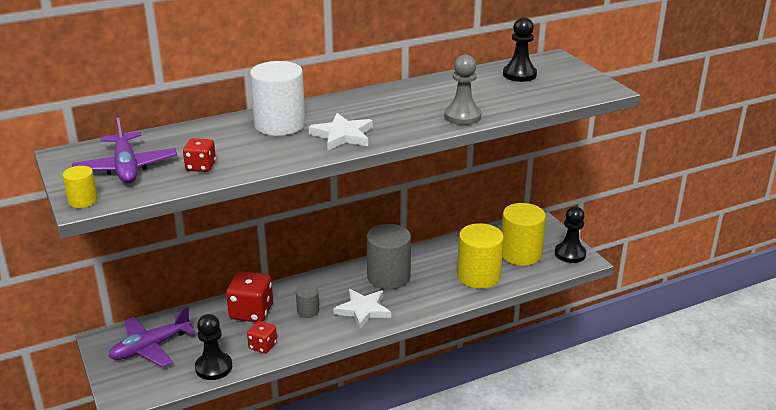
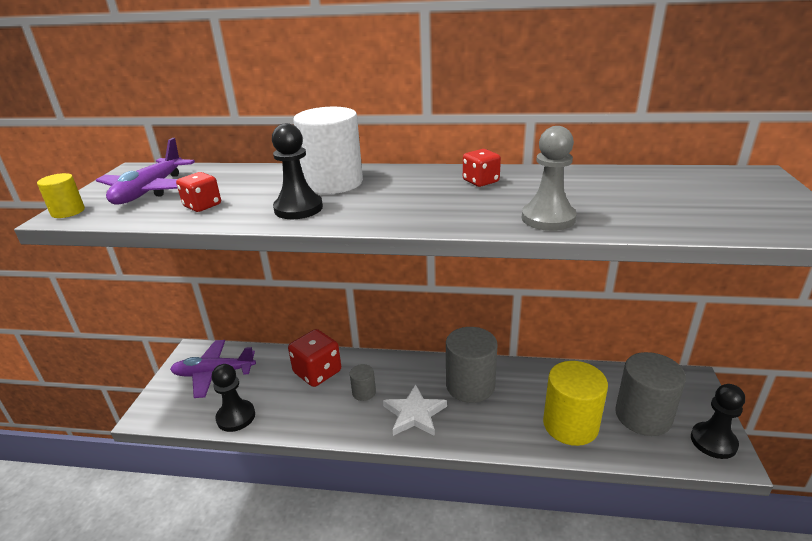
camera: 35 degrees right, 0 degrees up
(263, 346) = (293, 413): red dice -> red dice (480, 181)
(342, 135) = (377, 208): white star -> none
(519, 74) = (684, 185): black pawn -> black pawn (298, 208)
(520, 254) = (643, 416): yellow cylinder -> grey cylinder

